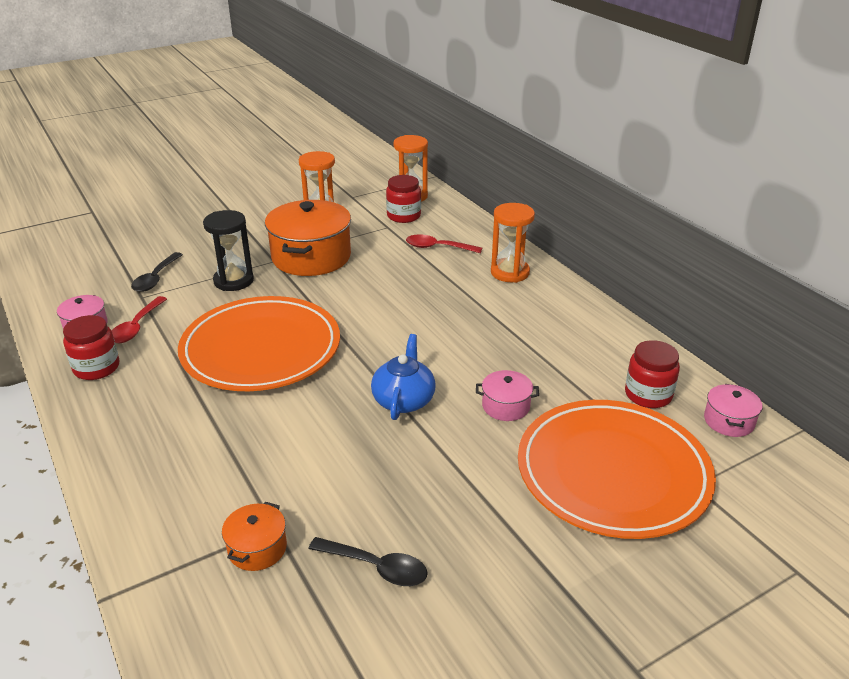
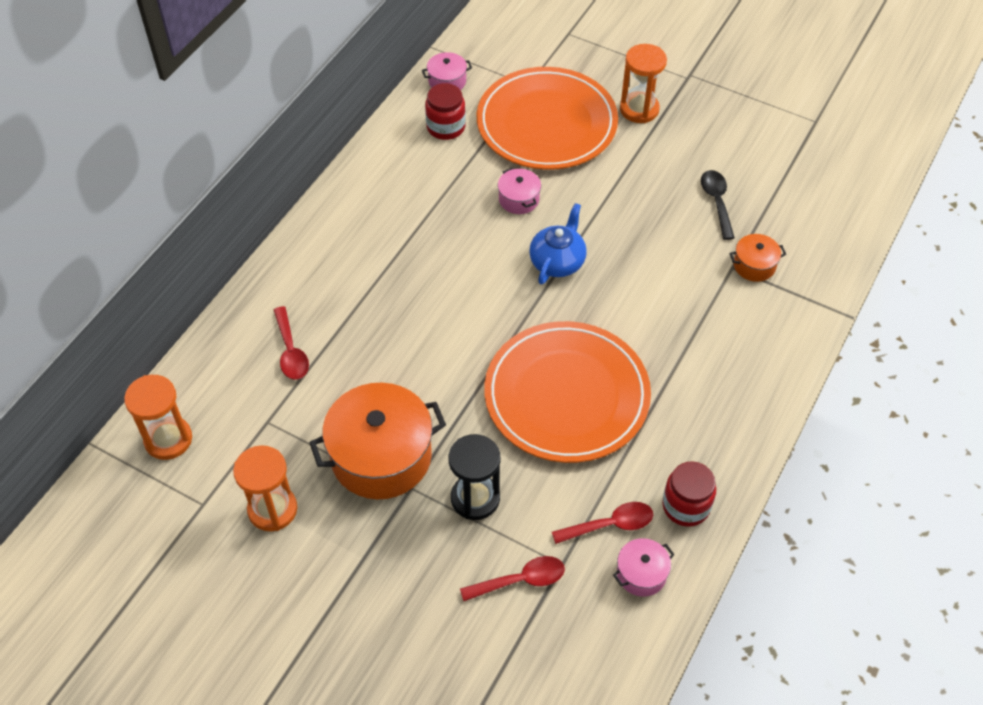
camera: 120 degrees left, 20 degrees up
(156, 278) = (520, 580): black spoon -> red spoon
(403, 216) = (230, 420): red jar -> none
(404, 400) = (557, 261): blue teapot -> blue teapot turned 135 degrees clockwise
(510, 272) = (309, 271): orange hourglass -> orange hourglass (639, 109)

